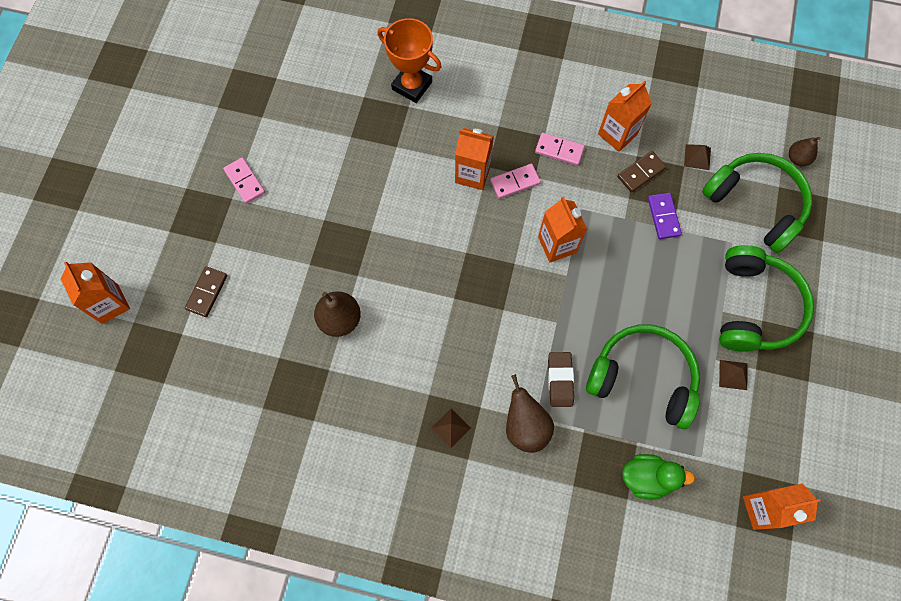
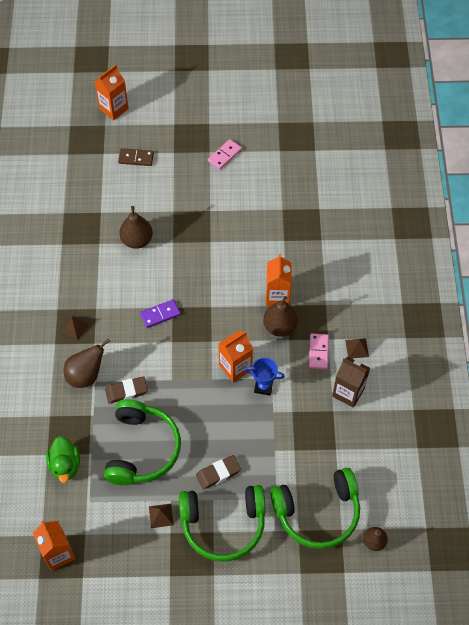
camera: 75 degrees right, 10 degrees down
(412, 86) = (340, 237): orange trophy -> none
(515, 182) = (280, 326): pink domino -> brown pear
(590, 220) = (263, 386): none -> blue trophy
(617, 134) = (348, 392): orange carton -> brown carton
(641, 173) = (318, 416): brown domino -> none
(663, 217) = (283, 440): purple domino -> purple domino (160, 314)
(691, 297) = (218, 473): none -> brown eraser
(697, 157) = (348, 458): brown pyramid -> brown pyramid (357, 348)
(756, 204) = (317, 512): green headphones -> green headphones turned 45 degrees clockwise

